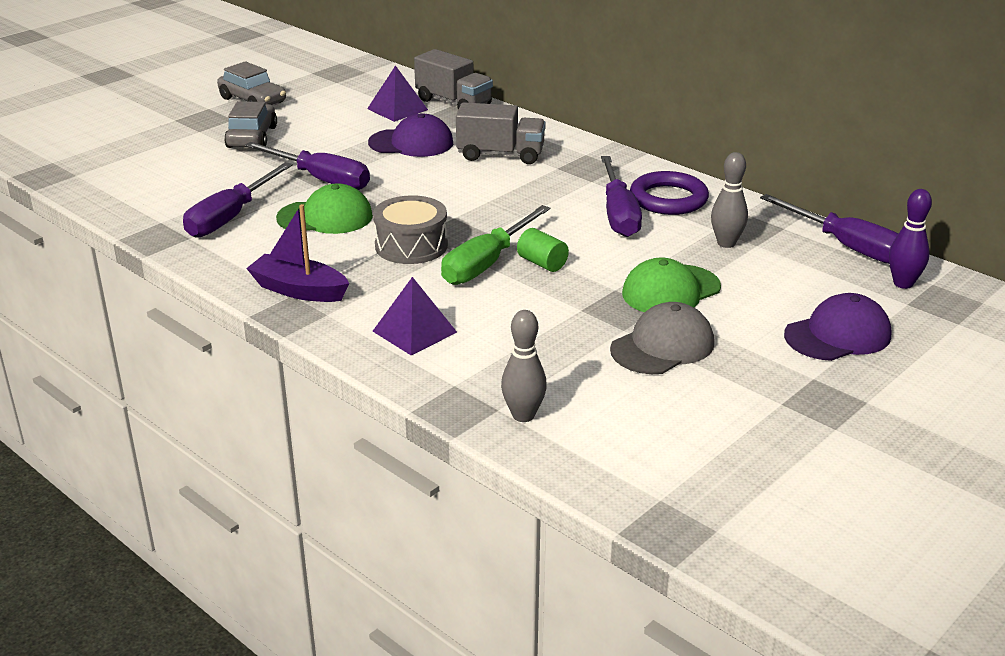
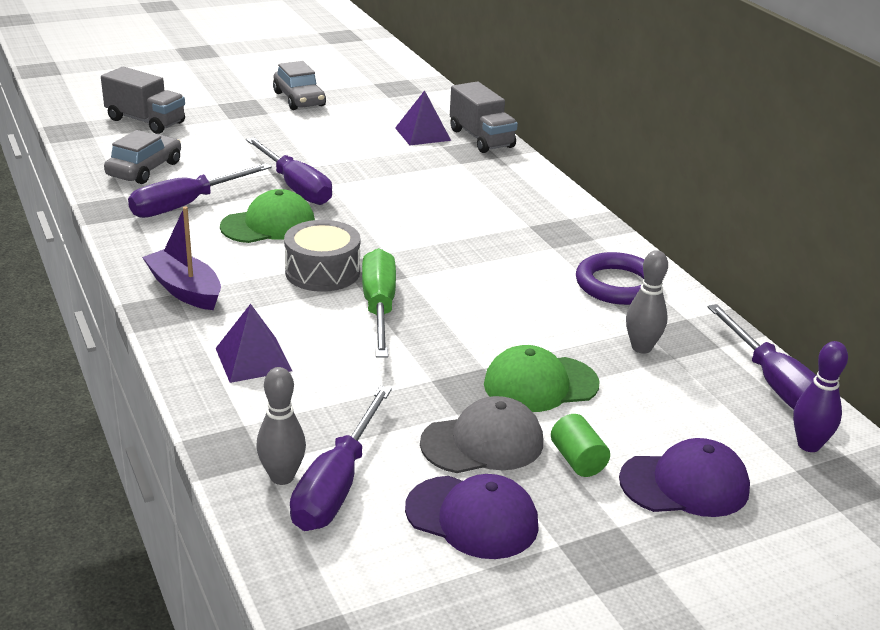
camera: 20 degrees right, 0 degrees up
(252, 137) = (269, 133): grey car -> grey car (144, 169)
(325, 217) = (268, 225): green cap -> green cap turned 45 degrees counterclockwise
(411, 143) = (408, 170): purple cap -> purple cap (472, 517)
(487, 263) = (379, 307): green screwdriver -> green screwdriver turned 120 degrees clockwise
(500, 155) = (483, 200): grey truck -> grey truck (146, 121)
(542, 263) = (433, 321): green cylinder -> green cylinder (577, 460)
(618, 214) = (552, 288): purple screwdriver -> purple screwdriver (337, 484)

